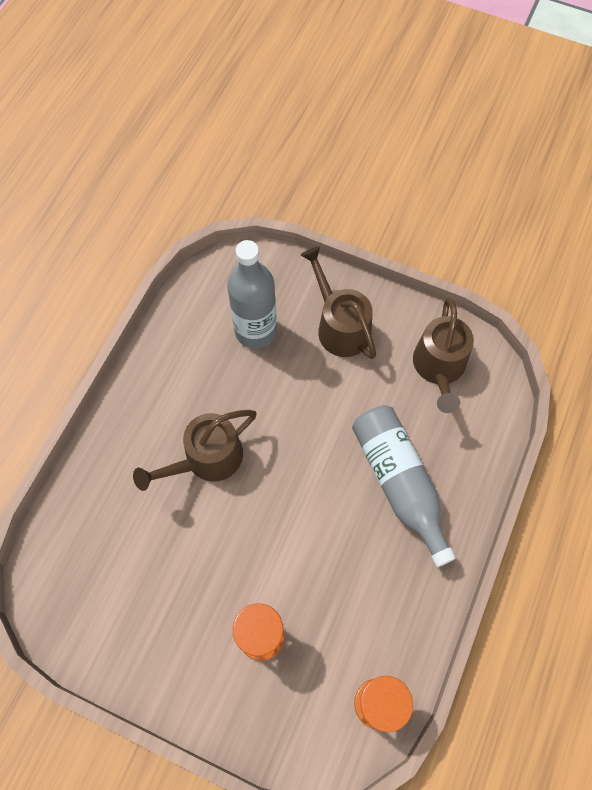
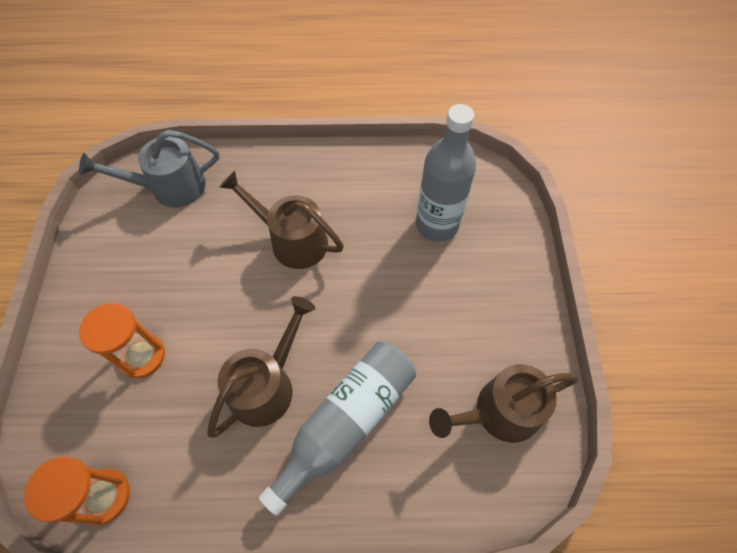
camera: 65 degrees right, 5 degrees down
(79, 555) = (170, 187): none -> grey watering can
(339, 326) = (486, 293): brown watering can -> brown watering can (267, 385)

